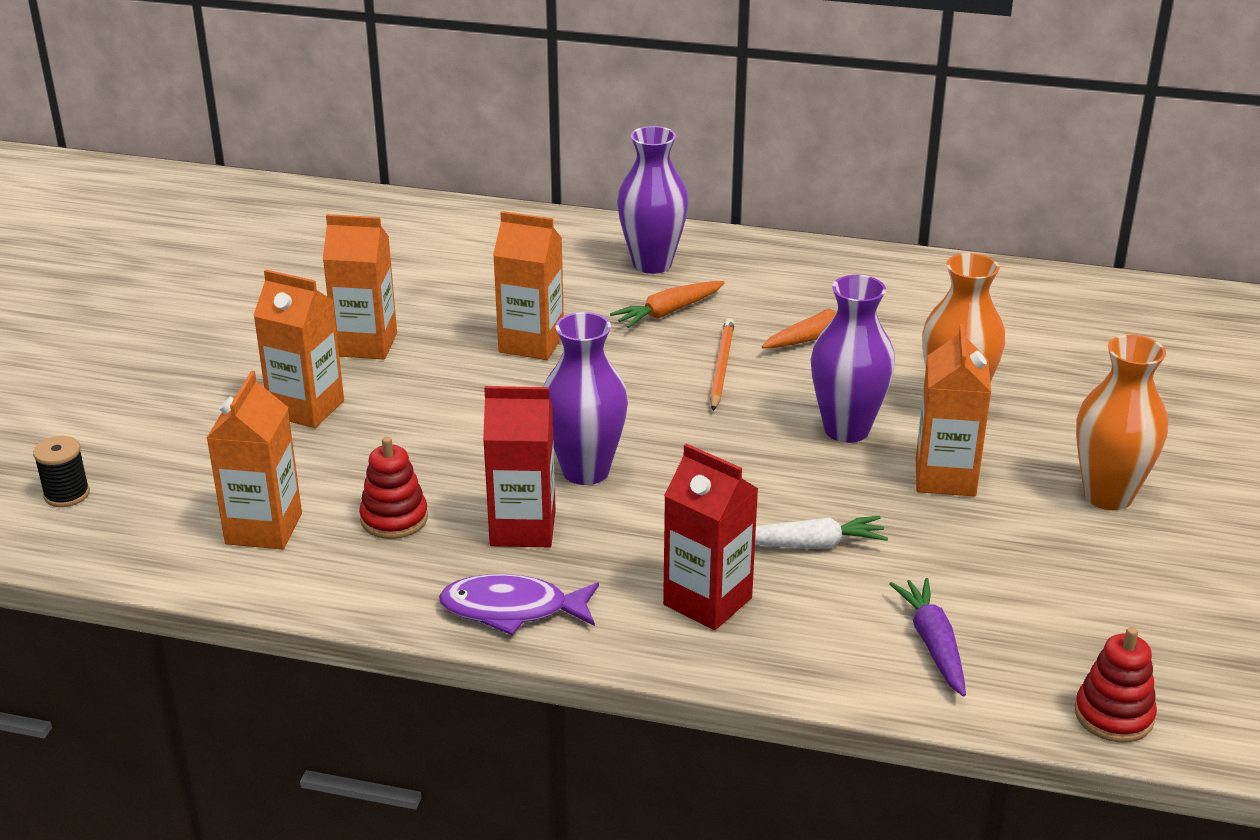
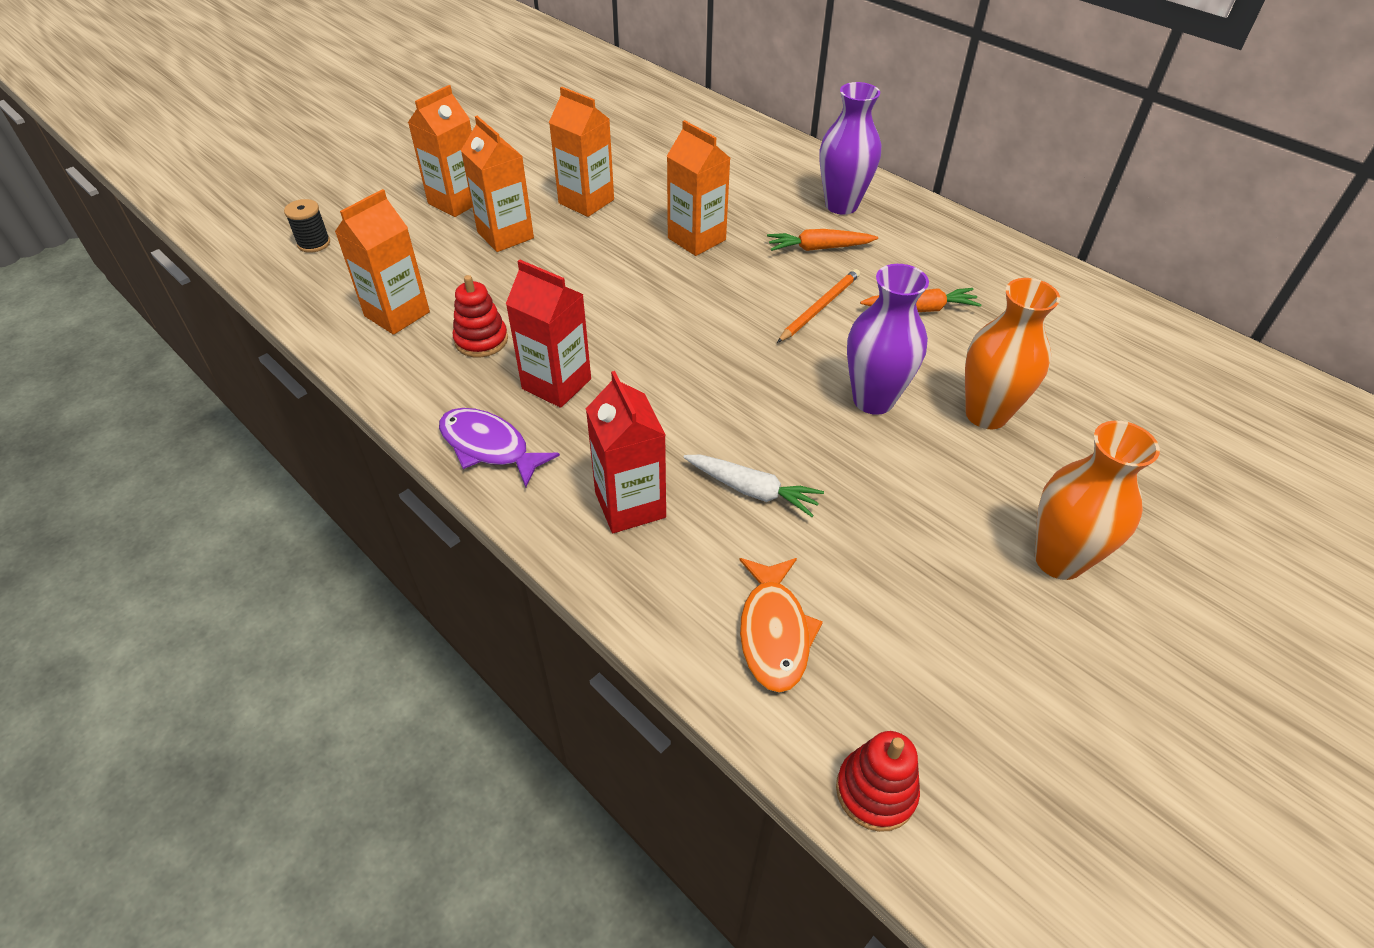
camera: 30 degrees right, 15 degrees up
(585, 471) = (642, 355): purple vase -> none
(933, 644) = (774, 632): purple carrot -> orange fish
(945, 477) = (920, 478): orange carton -> orange carton (456, 202)

